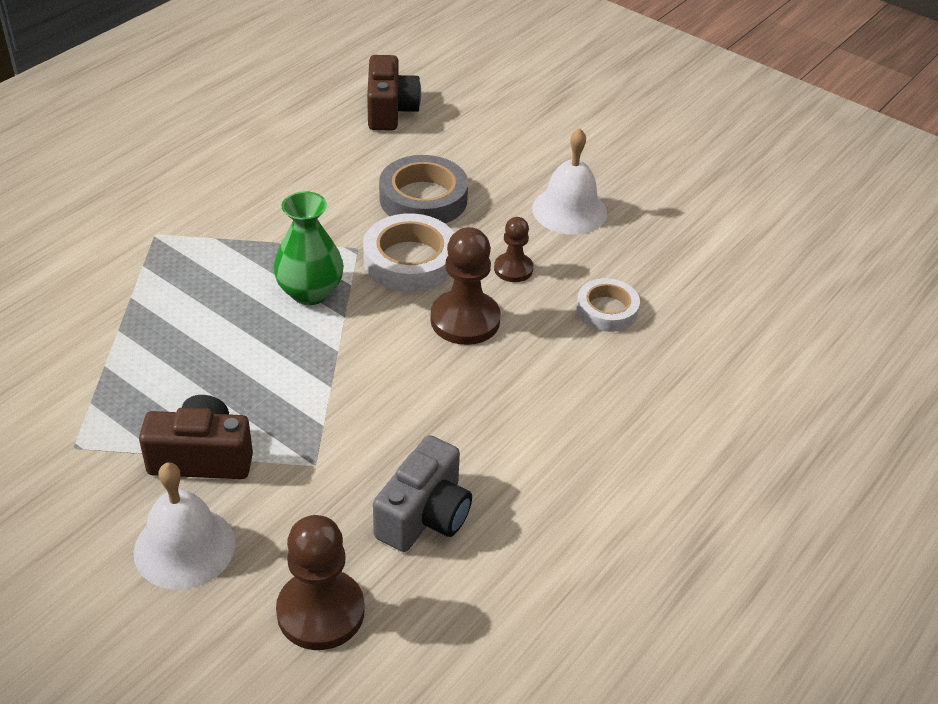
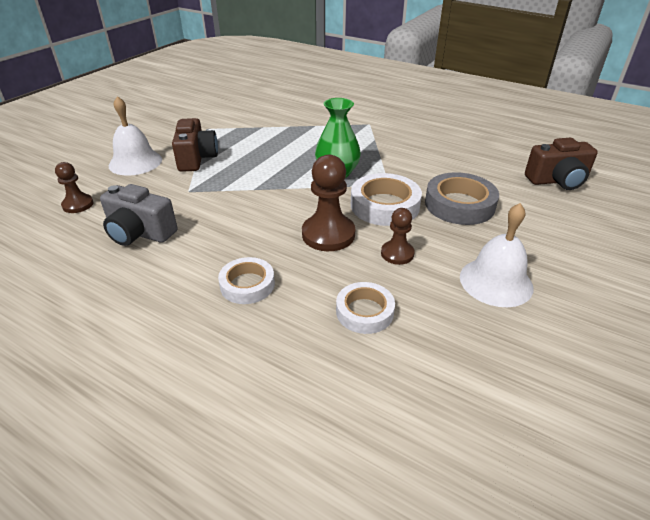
camera: 85 degrees right, 5 degrees down
(320, 612) = (78, 205): brown pawn -> brown pawn, size x0.59
(554, 400) = (247, 285): none -> white tape

